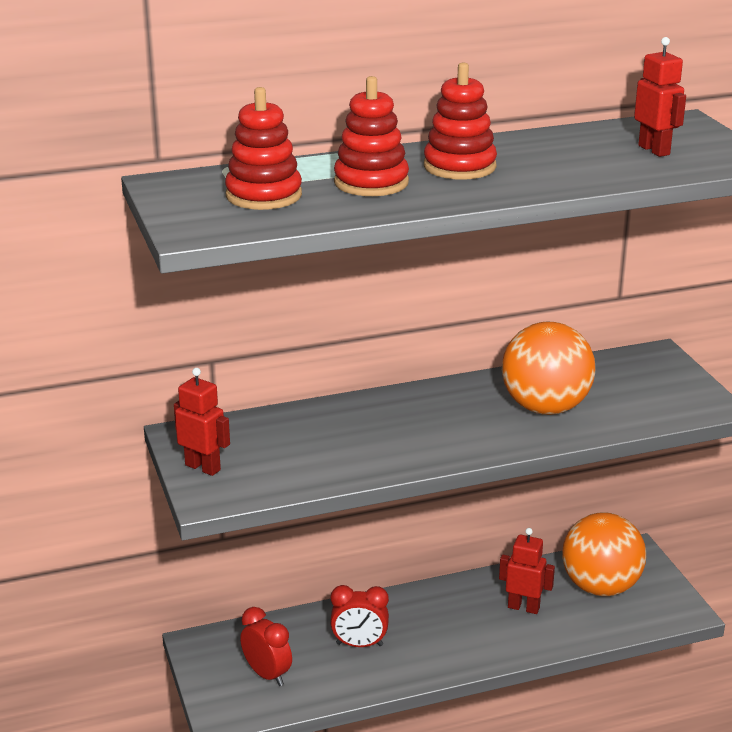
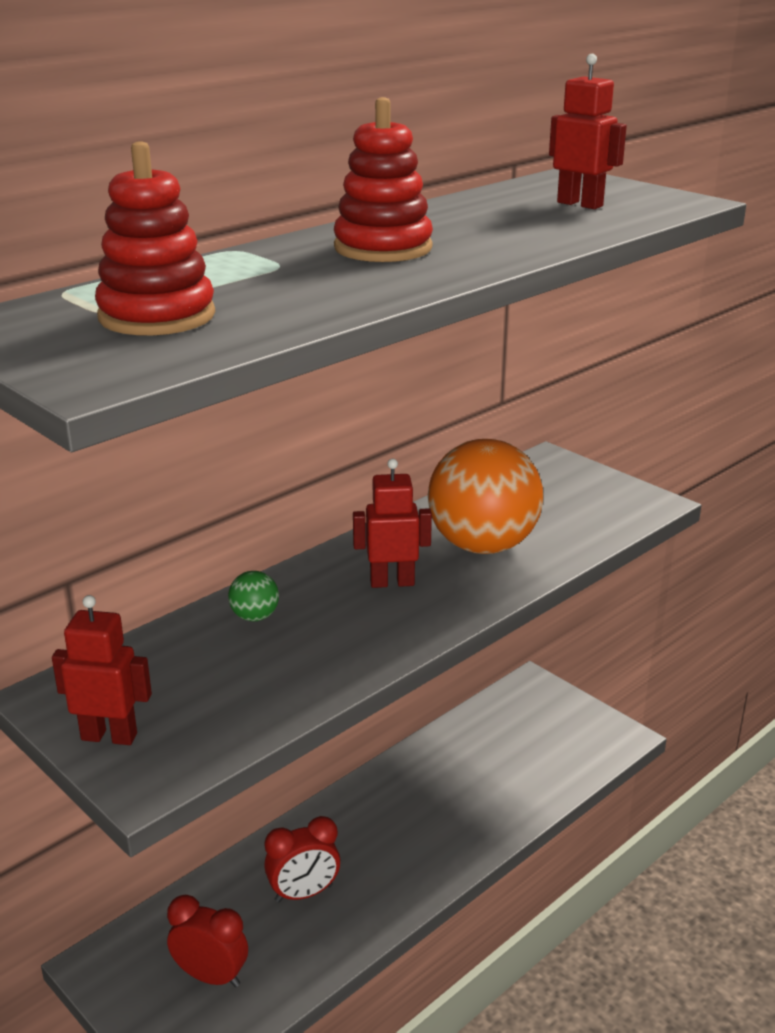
camera: 25 degrees left, 0 degrees up
(342, 418) = (255, 617): none -> green ball
(371, 183) = (291, 280): red stacking toy -> none
(523, 607) = (460, 784): red robot -> red robot (392, 582)
(600, 587) = (523, 735): orange ball -> none

